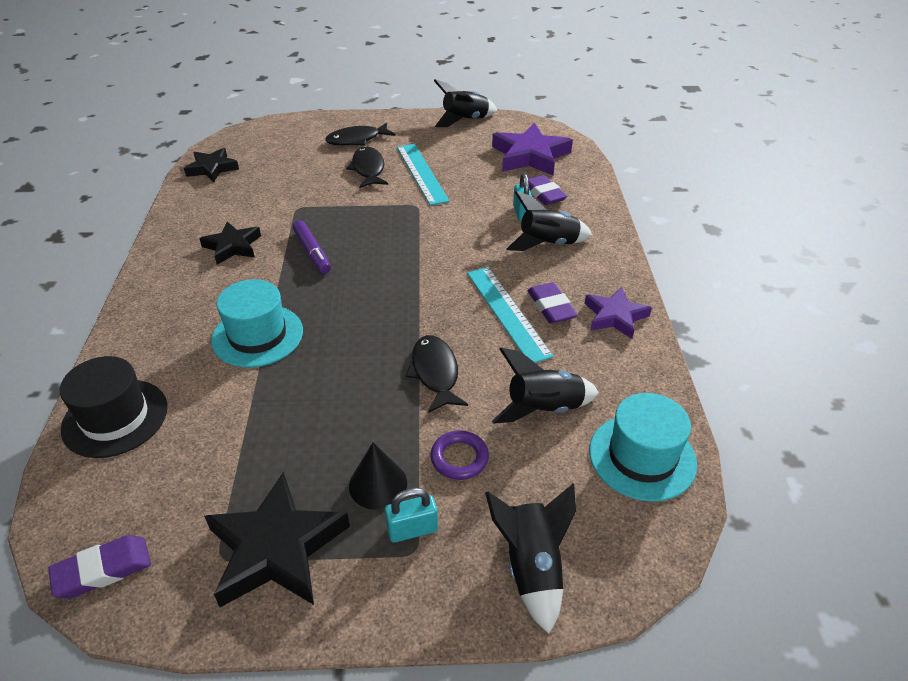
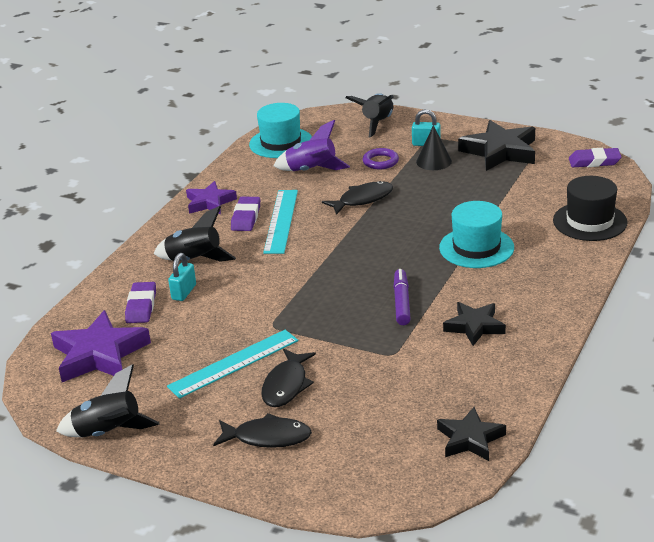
camera: 150 degrees left, 10 degrees down
(422, 173) = (234, 363): turquoise ruler -> turquoise ruler turned 45 degrees clockwise
(435, 373) = (362, 199): black fish -> black fish turned 135 degrees counterclockwise
(543, 408) = (312, 170): black rocket -> purple rocket

